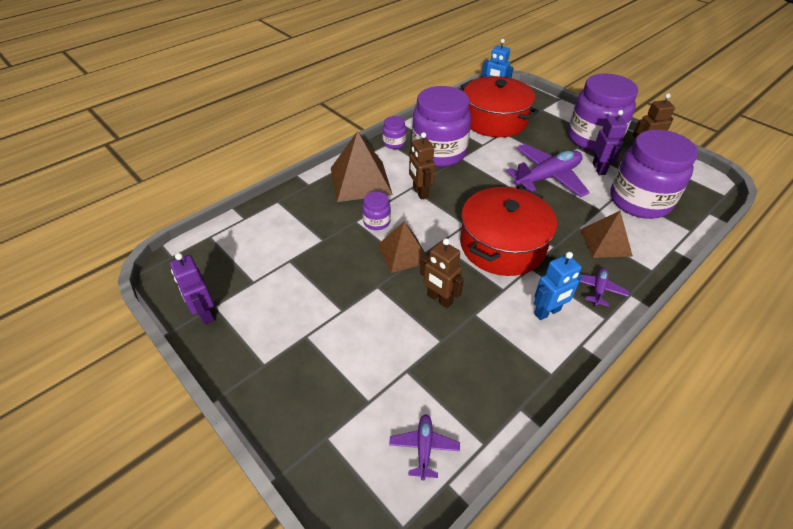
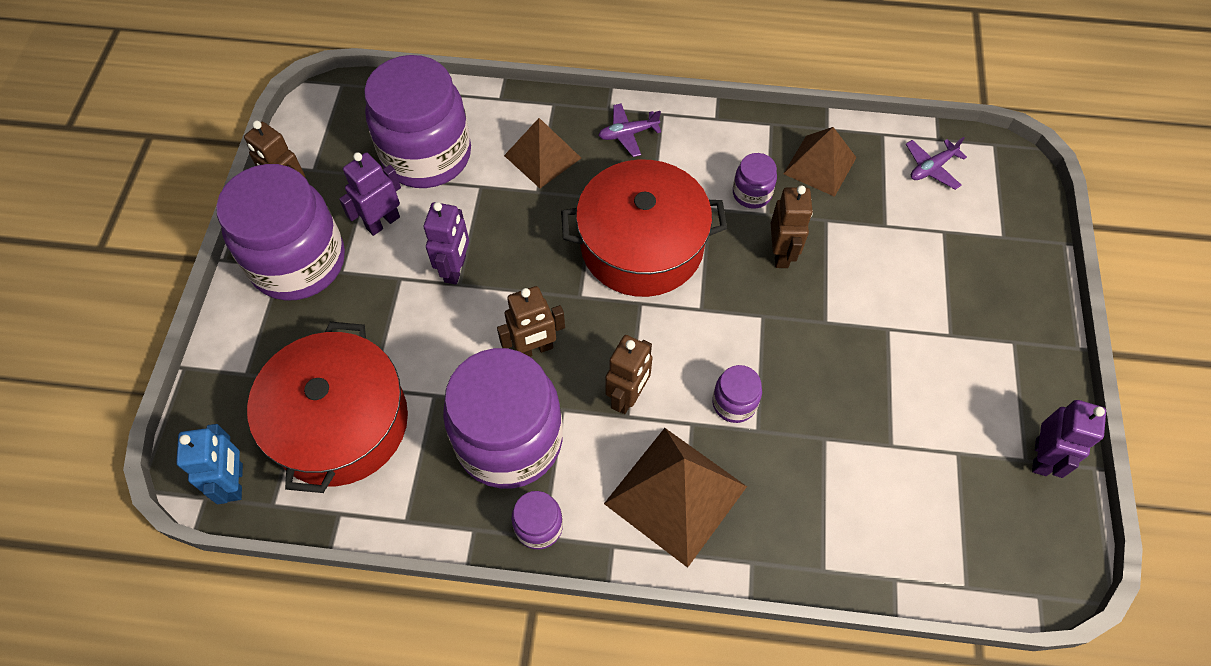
camera: 130 degrees left, 15 degrees up
(403, 253) = (754, 333): brown pyramid -> brown pyramid (820, 165)
(475, 179) = (534, 349): none -> brown robot
(496, 317) = (752, 193): none -> purple jar
(547, 177) = (456, 269): purple plane -> purple robot
(547, 312) = (702, 158): blue robot -> none

